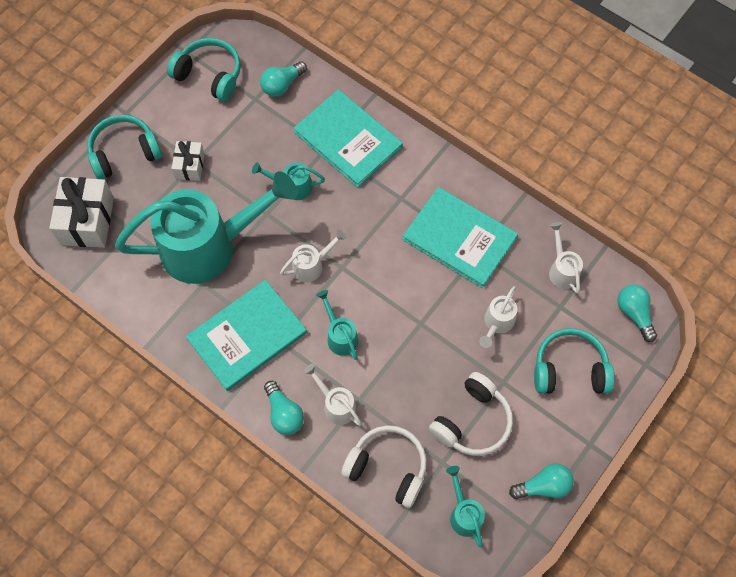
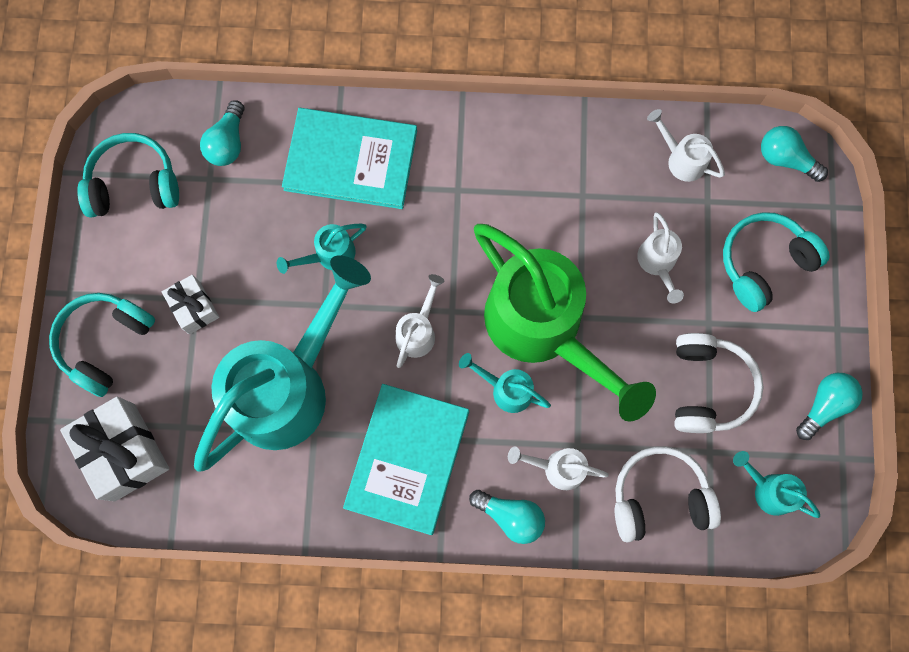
camera: 35 degrees left, 10 degrees up
(391, 315) = (543, 329): none -> green watering can
(459, 238) = (552, 195): turquoise book -> none

